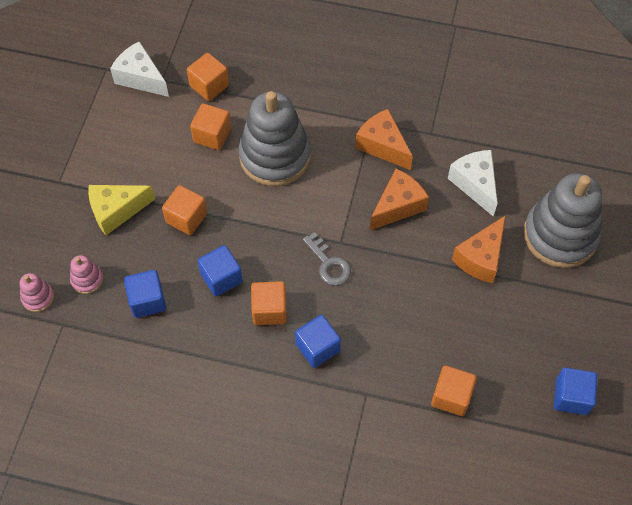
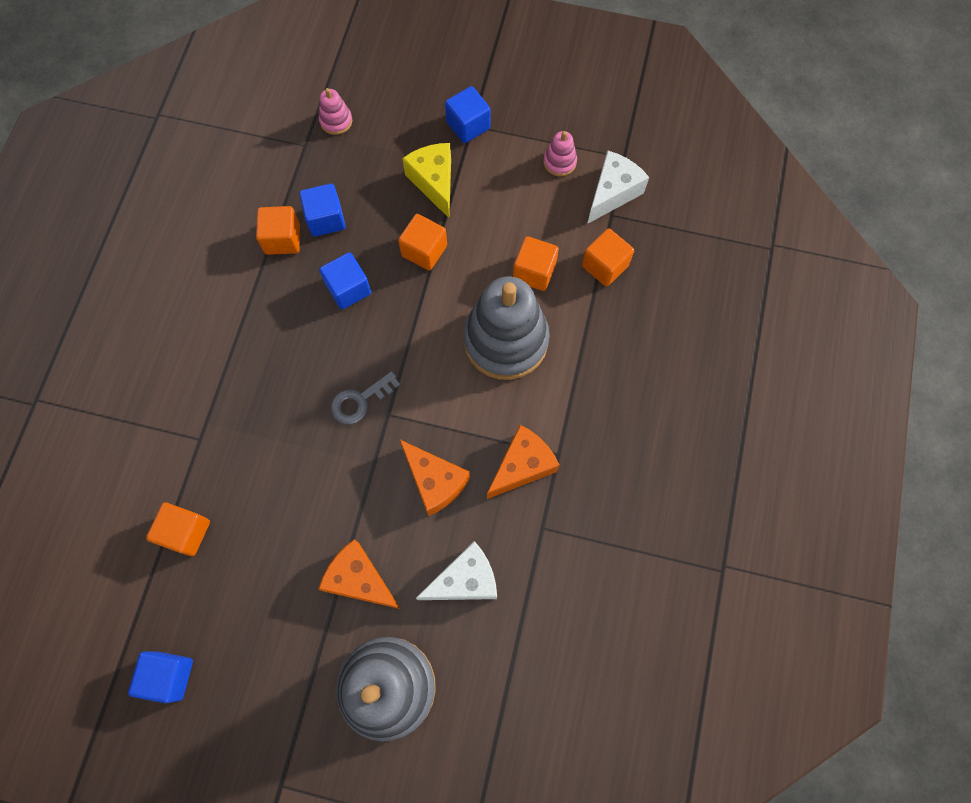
camera: 90 degrees right, 10 degrees up
(87, 279) = (353, 162): pink stacking toy -> pink stacking toy (559, 162)
(269, 310) = (306, 338): orange cube -> orange cube (282, 239)
(317, 347) = (258, 388): blue cube -> blue cube (468, 125)

